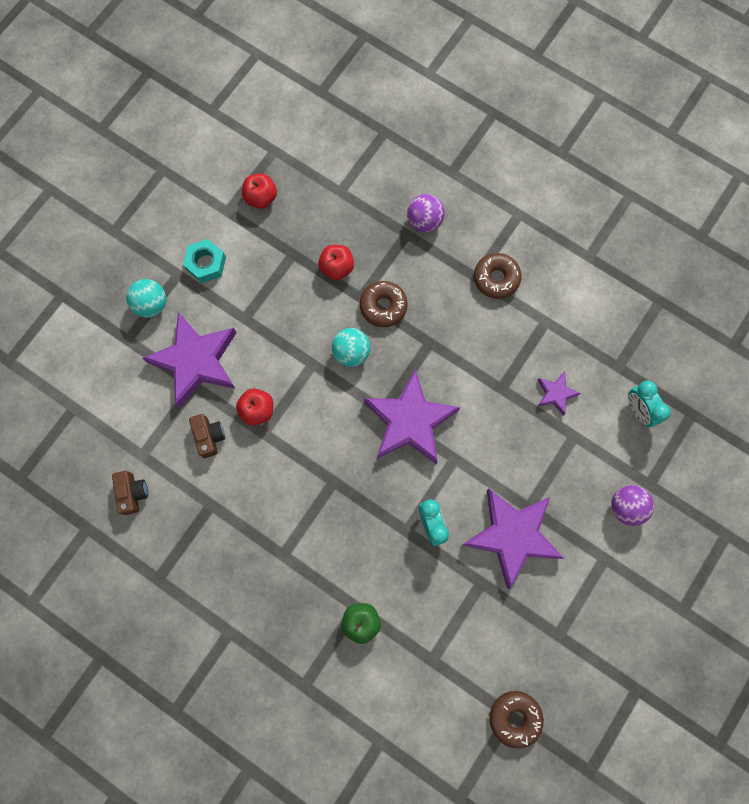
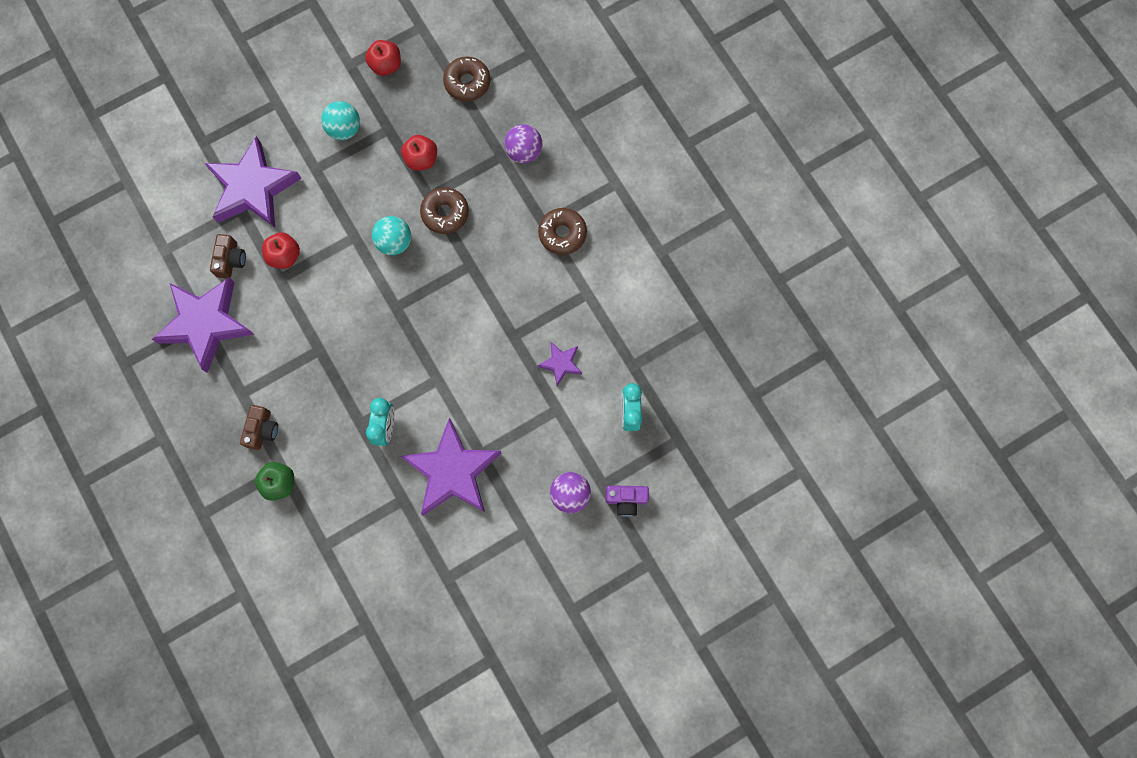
camera: 25 degrees right, 0 degrees up
(132, 493) = (140, 279): brown camera -> brown camera (262, 430)
(151, 304) = (240, 120): turquoise ball -> turquoise ball (344, 129)
(206, 264) = (306, 104): turquoise nut -> none
(410, 421) = (415, 327): purple star -> purple star (206, 324)
(514, 717) = (370, 630): brown donut -> brown donut (467, 82)
(676, 488) = (626, 500): none -> purple camera

